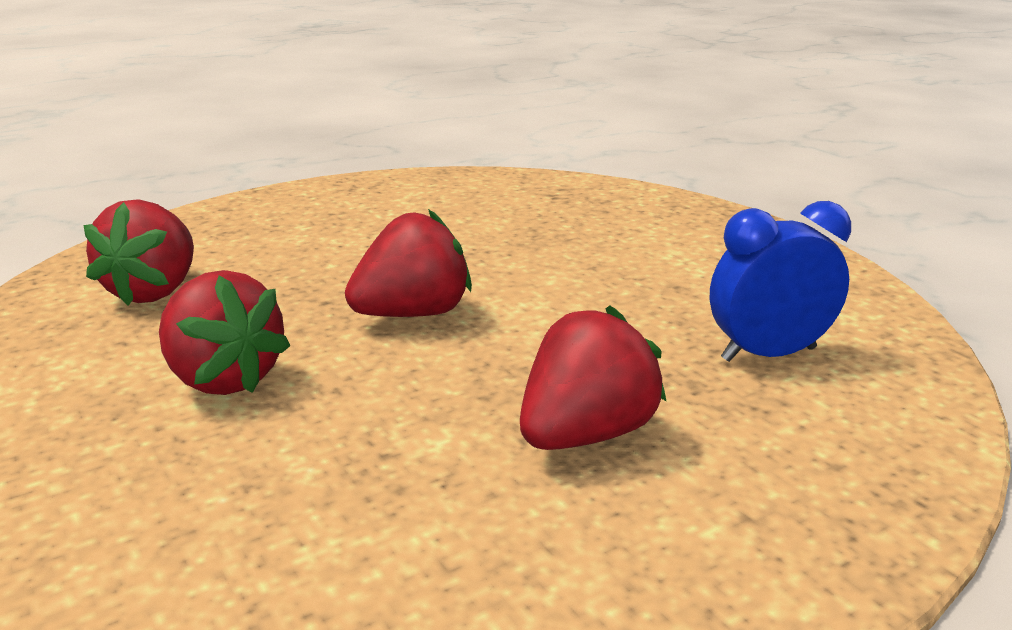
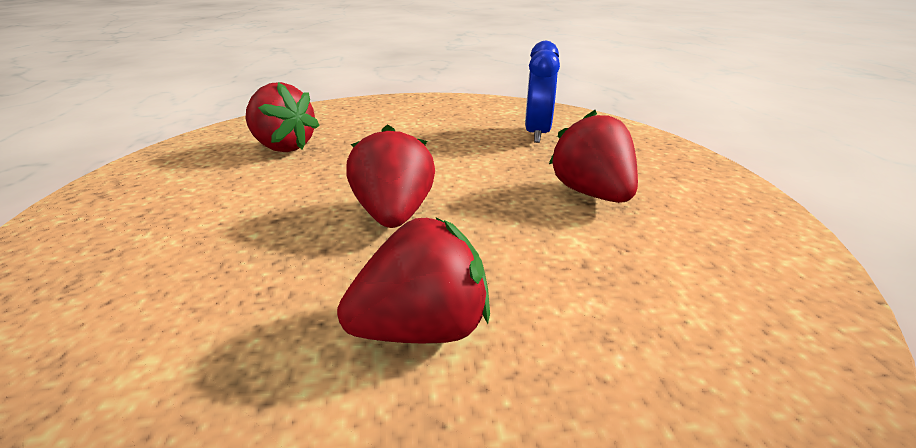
camera: 65 degrees left, 5 degrees up
(154, 291) = (158, 360): red strawberry -> red strawberry (283, 147)

